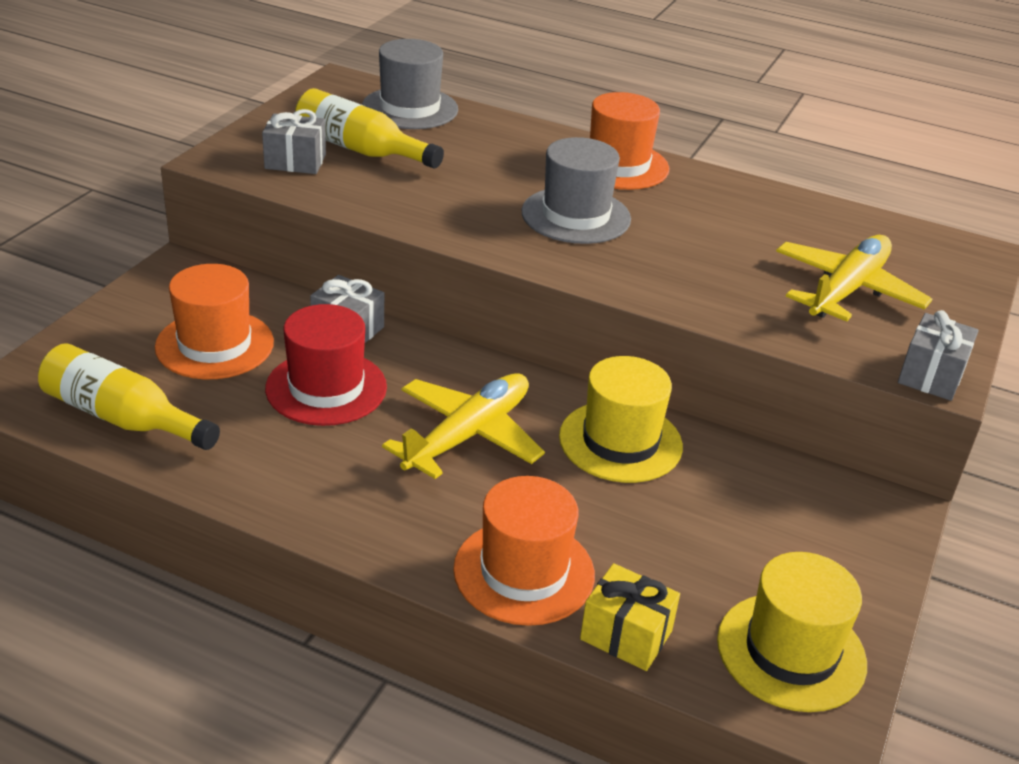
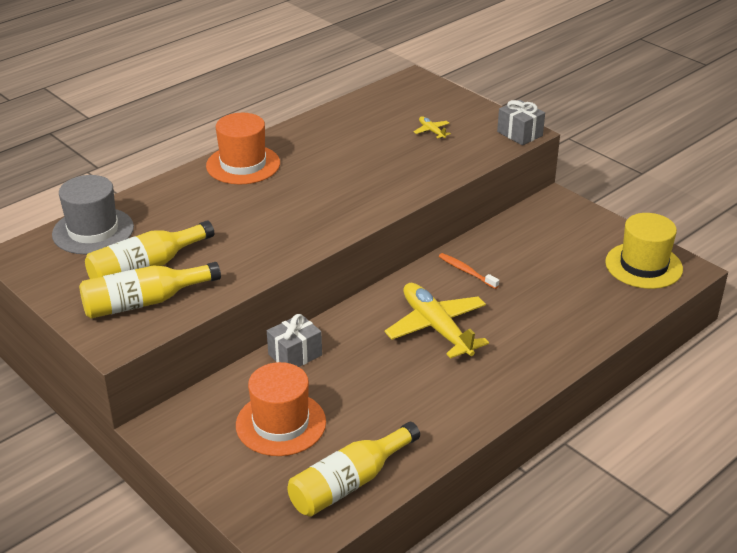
camera: 65 degrees left, 0 degrees up
(295, 161) = (144, 302): grey gift -> yellow bottle
(326, 388) = (359, 378): red hat -> none
(524, 572) = (563, 336): orange hat -> none
(576, 216) = (299, 198): grey hat -> none
(620, 441) = (466, 271): yellow hat -> orange toothbrush
(626, 635) = (619, 313): yellow gift -> none
(846, 290) = (432, 131): yellow plane -> yellow plane, size x0.42

